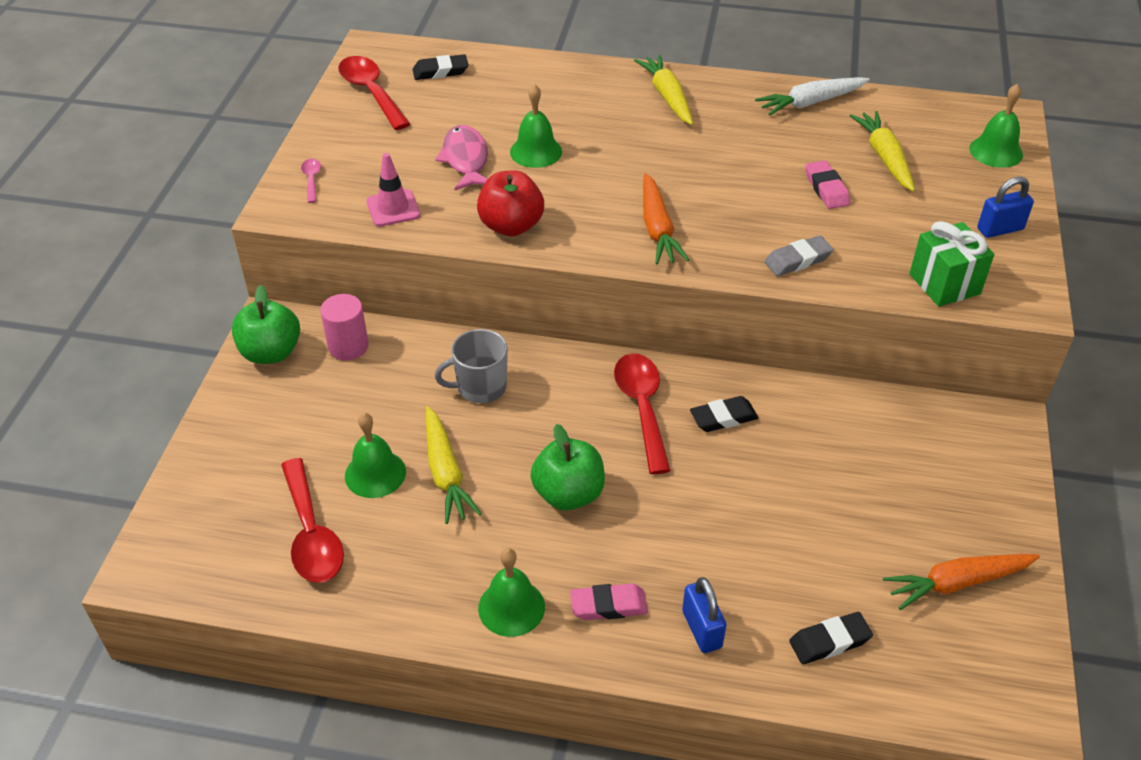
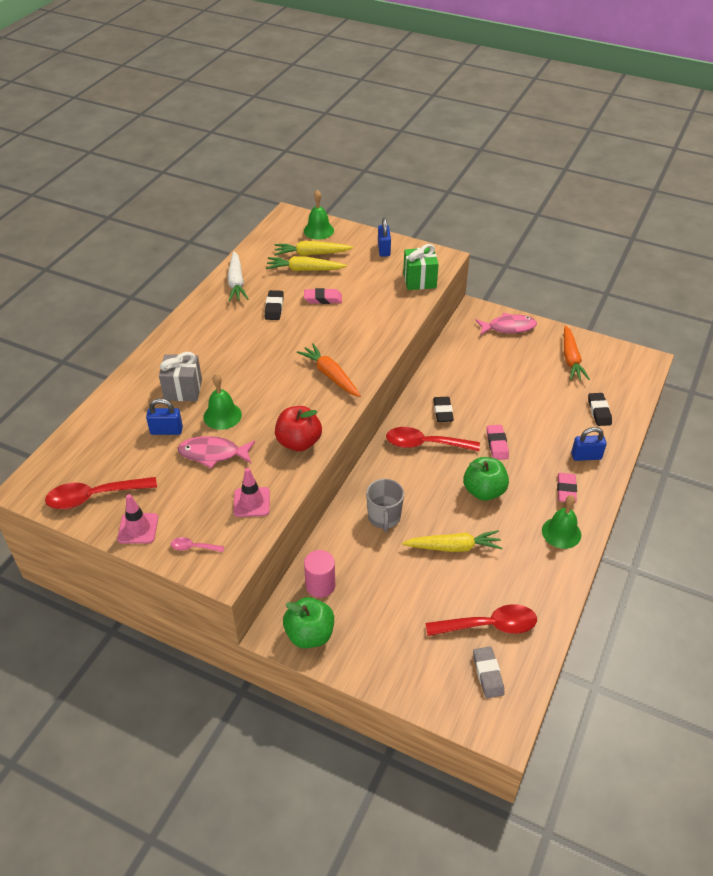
camera: 75 degrees left, 0 degrees up
(331, 134) = (138, 528): none -> pink traffic cone
(375, 473) = (445, 584): green bell -> none
(440, 71) = (90, 450): black eraser -> black eraser (274, 308)
(492, 115) = (166, 431): none -> blue padlock
(569, 110) = (183, 390): none -> grey gift
(657, 229) = (330, 375): orange carrot -> orange carrot turned 135 degrees counterclockwise
(667, 96) = (194, 340): yellow carrot -> yellow carrot (311, 254)
(678, 497) = (497, 444): none -> pink eraser
(798, 260) = (381, 326): grey eraser -> grey eraser (487, 674)
(990, 476) = (508, 327): none -> pink fish

